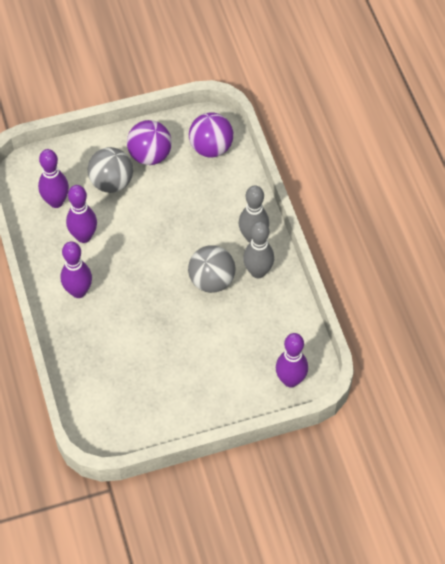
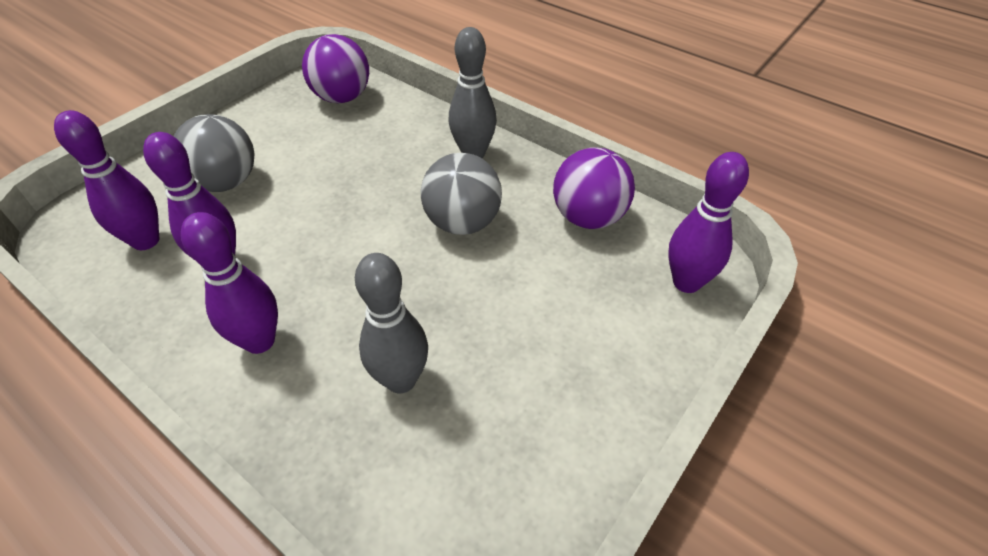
camera: 35 degrees left, 10 degrees down
(150, 155) = (264, 134): purple ball -> purple ball (588, 217)
(258, 272) = (514, 184): grey bowling pin -> grey bowling pin (401, 380)

